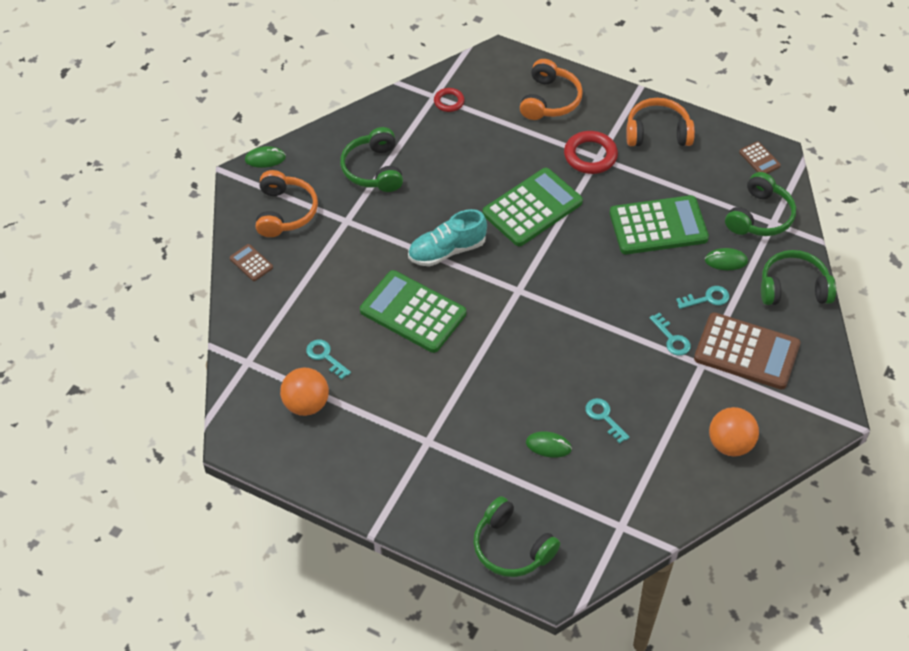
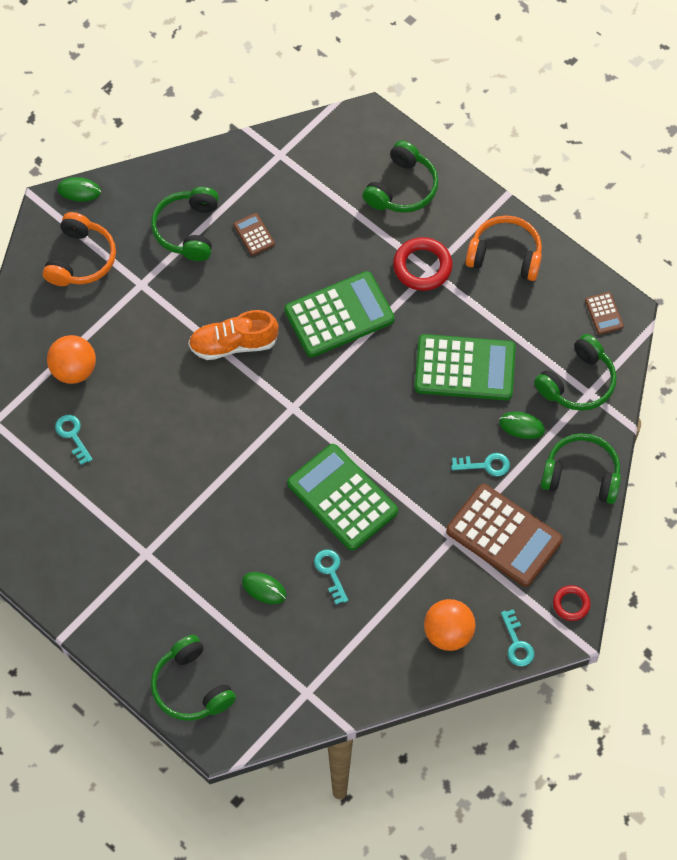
camera: 15 degrees right, 10 degrees up
(251, 263) = (29, 311): brown calculator -> brown calculator (254, 234)
(306, 404) = (38, 483): orange ball -> orange ball (74, 370)
(413, 312) = (176, 407): green calculator -> green calculator (342, 497)
(447, 250) = (233, 344): turquoise shoe -> orange shoe
(449, 102) = (293, 165): red ring -> red ring (571, 604)
(549, 100) = (402, 188): orange headphones -> green headphones
(672, 338) = (431, 502): turquoise key -> turquoise key (517, 643)

